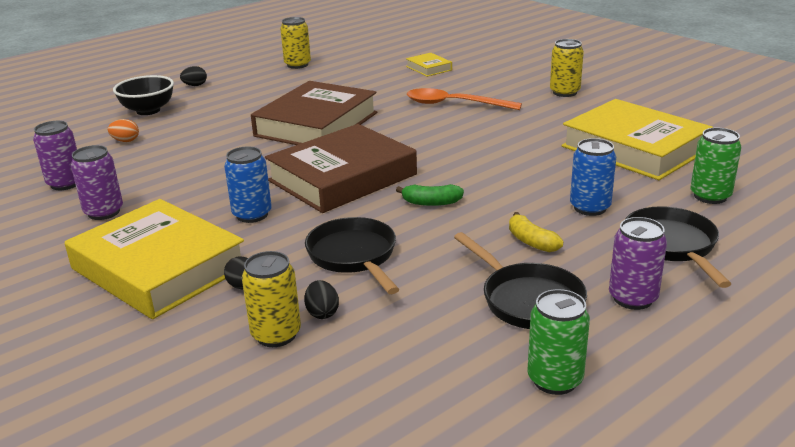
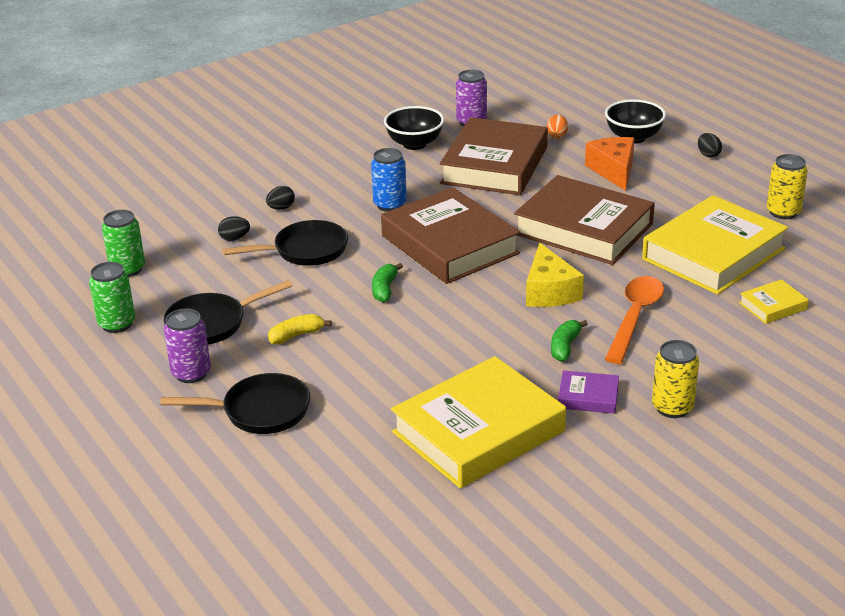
camera: 95 degrees right, 5 degrees up
(104, 212) = (414, 144): purple can -> black bowl
(159, 268) = (320, 174): yellow book -> yellow book (713, 254)
(178, 166) = (494, 165): none -> brown book
(211, 116) = (613, 171): none -> orange cheese
(276, 335) = (217, 222): yellow can -> none
(422, 133) = (549, 291): none -> yellow cheese
(503, 125) = (565, 347): none -> green banana
(566, 115) = (588, 397): none -> purple book
(590, 208) = (346, 376): blue can -> none
(710, 196) = (346, 459): green can -> green can (128, 269)

